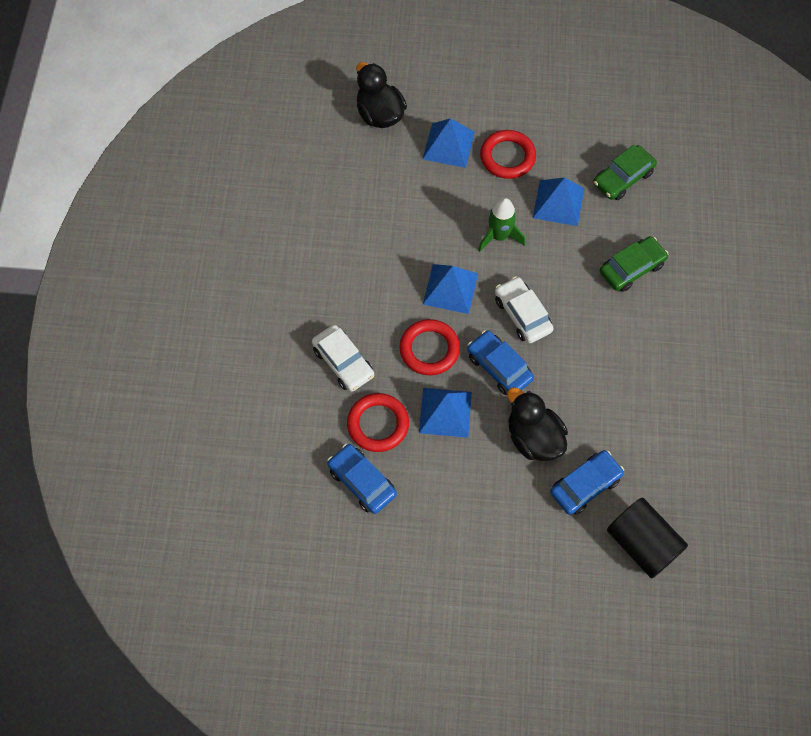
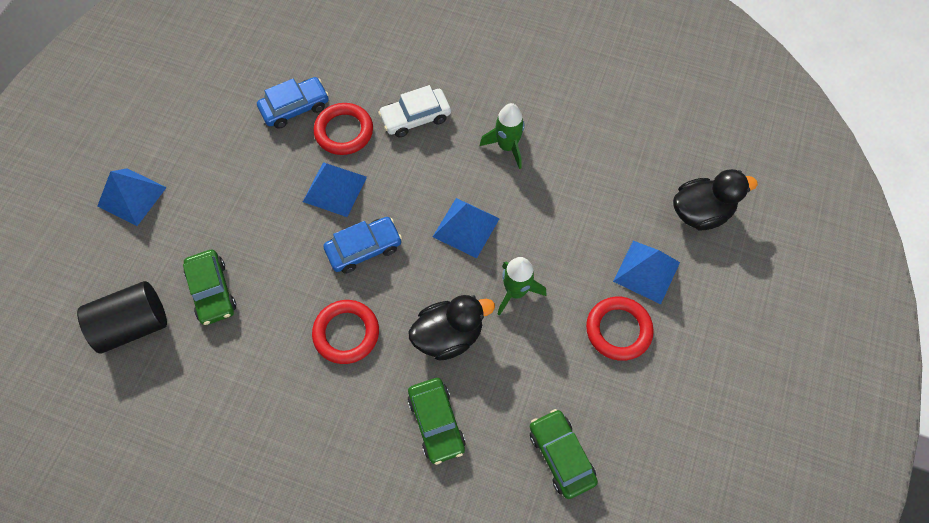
camera: 105 degrees right, 0 degrees up
(354, 274) = (507, 146): none -> green rocket
(429, 349) = (404, 191): red ring -> red ring (346, 333)
(522, 314) = (415, 288): white car -> none
(533, 438) = (278, 259): black duck -> black duck (448, 335)
(558, 203) = (544, 368): blue pyramid -> blue pyramid (132, 196)
(585, 485) = (212, 291): blue car -> green car

